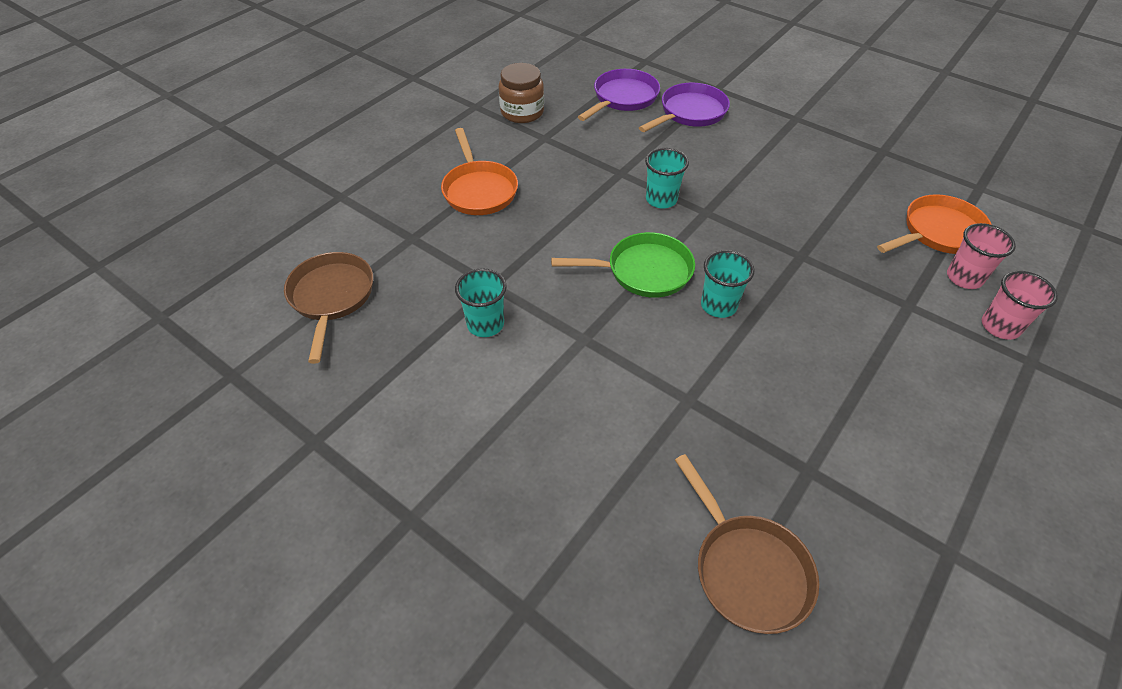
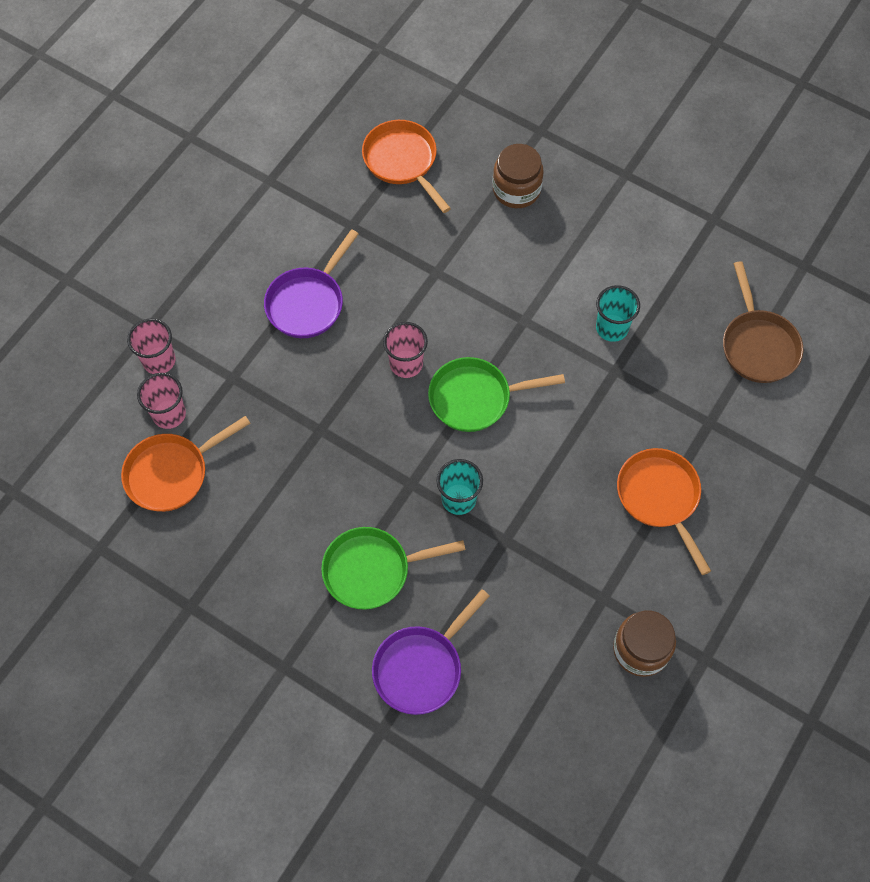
camera: 175 degrees right, 15 degrees up
(575, 506) = (516, 190): none -> brown jar
(623, 98) = (511, 694): purple pan -> purple pan (308, 303)
(718, 305) = (406, 364): turquoise cup -> pink cup
(734, 162) = (372, 570): none -> green pan
(747, 569) = (402, 161): brown pan -> orange pan

